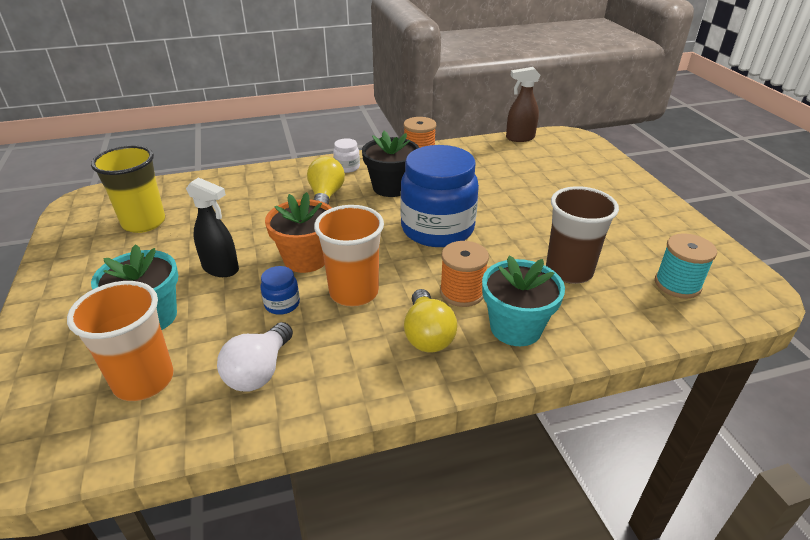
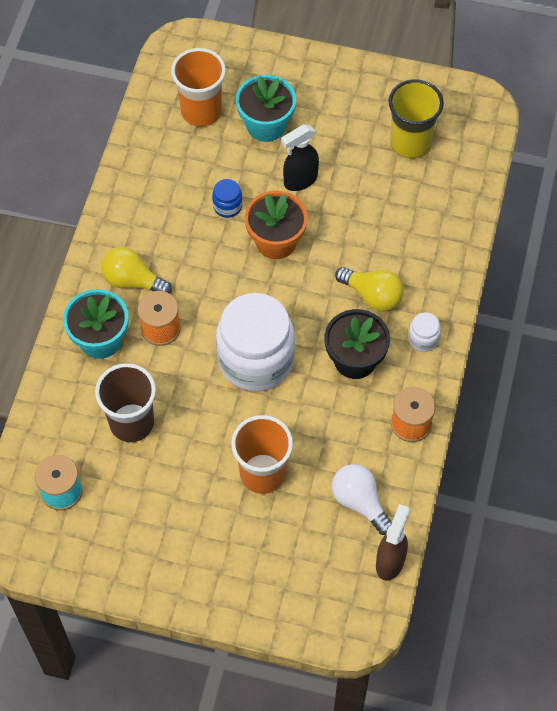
camera: 120 degrees right, 25 degrees up
(259, 371) = (167, 172): white light bulb -> white light bulb (360, 502)
(354, 292) = (210, 256): orange cup -> orange cup (262, 474)
(437, 229) = (256, 360): blue jar -> white jar

